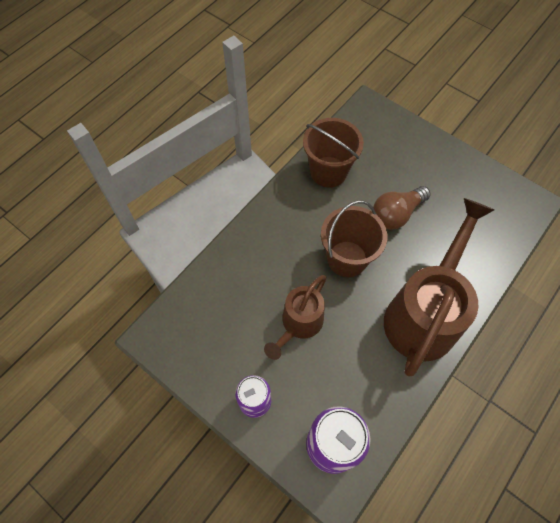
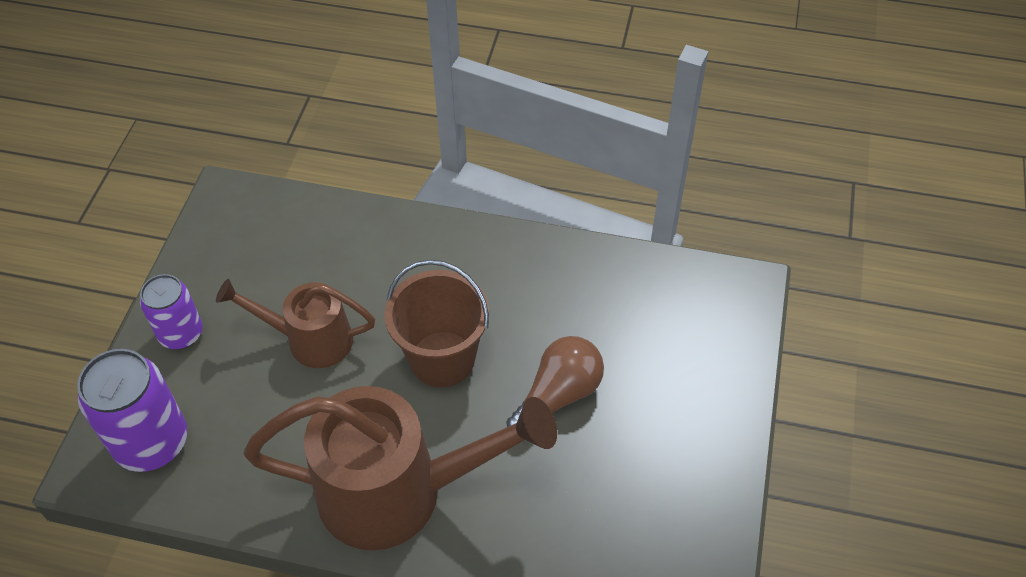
camera: 65 degrees right, 10 degrees down
(328, 172) = (582, 281): brown bucket -> none
(396, 214) = (557, 396): brown light bulb -> brown light bulb turned 105 degrees clockwise

